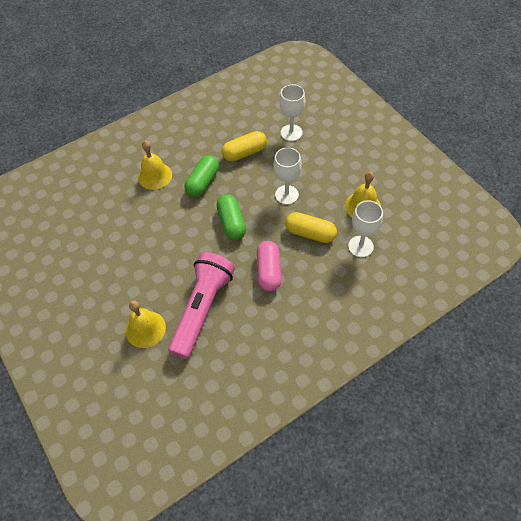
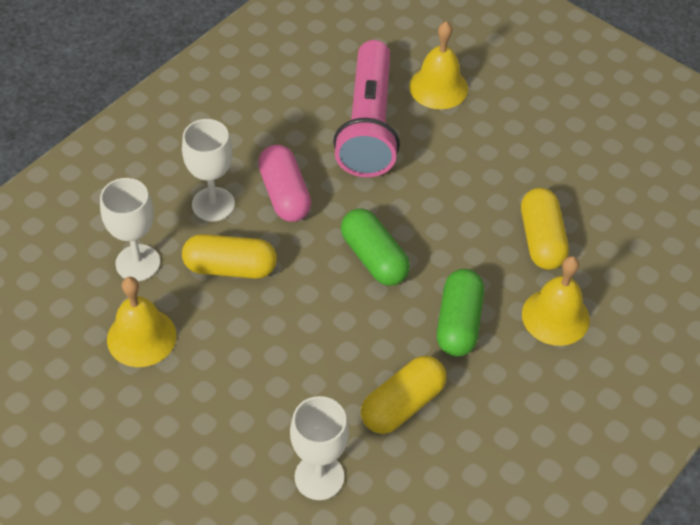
camera: 160 degrees right, 5 degrees down
(139, 215) = (541, 239): none -> yellow capsule
(286, 195) = (290, 330): white goblet -> white goblet (213, 204)

